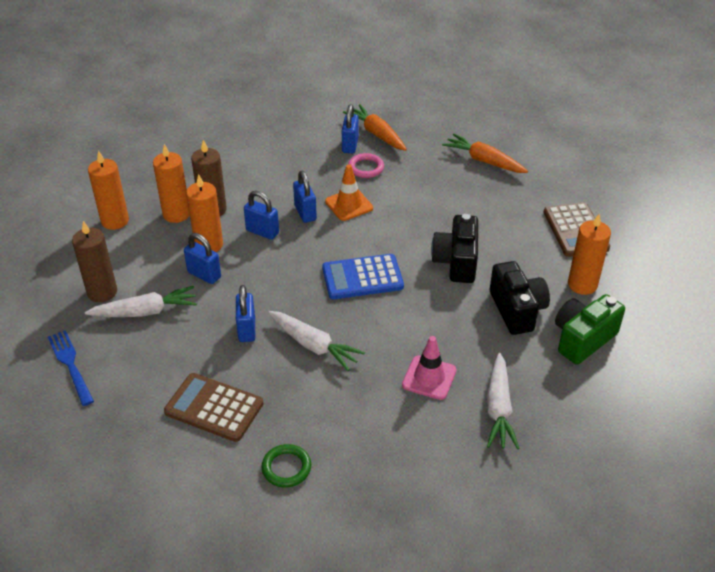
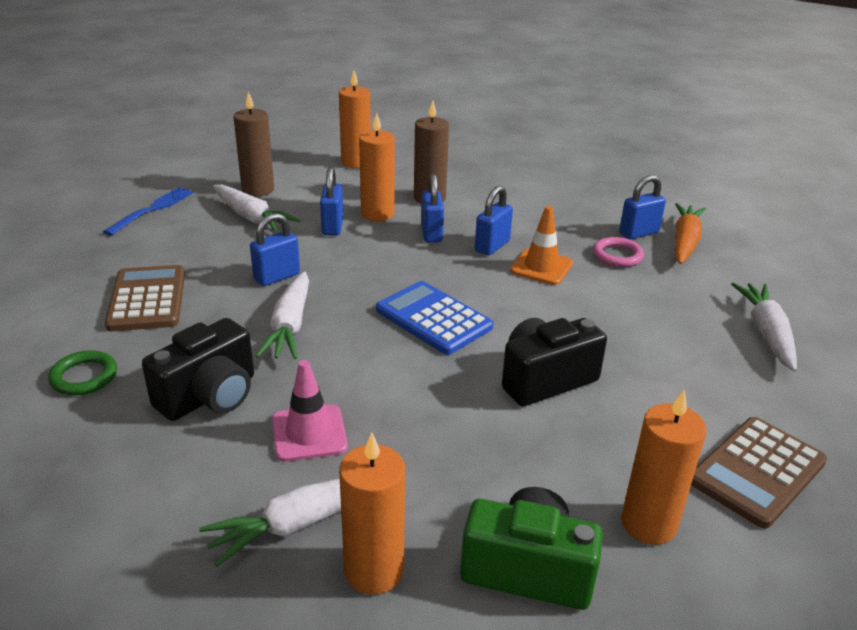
camera: 55 degrees right, 10 degrees down
(176, 214) = (400, 184): orange candle -> orange candle (374, 570)
(484, 161) = (766, 333): orange carrot -> white carrot
(517, 310) = (515, 470): black camera -> black camera (210, 396)

